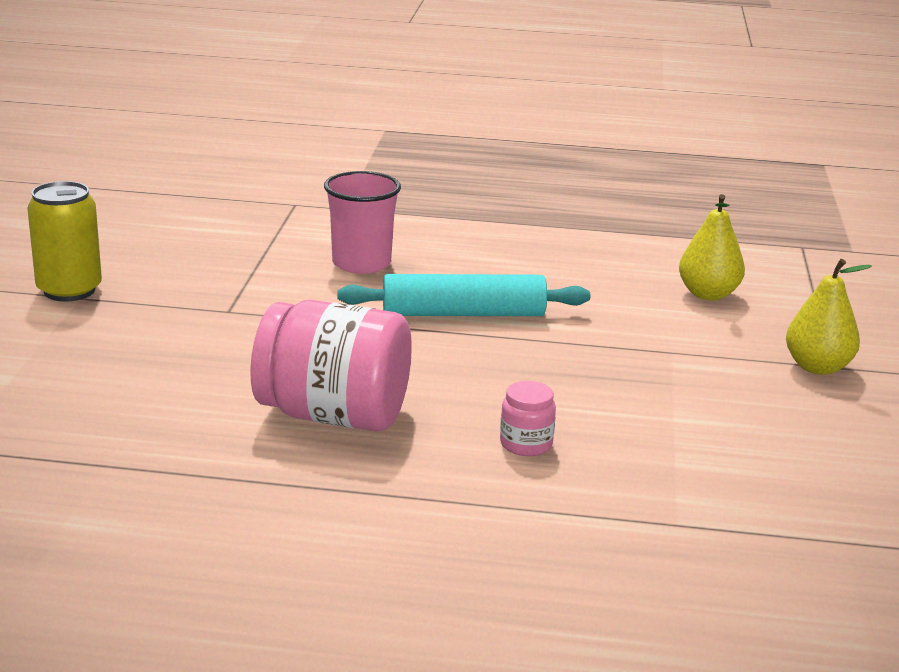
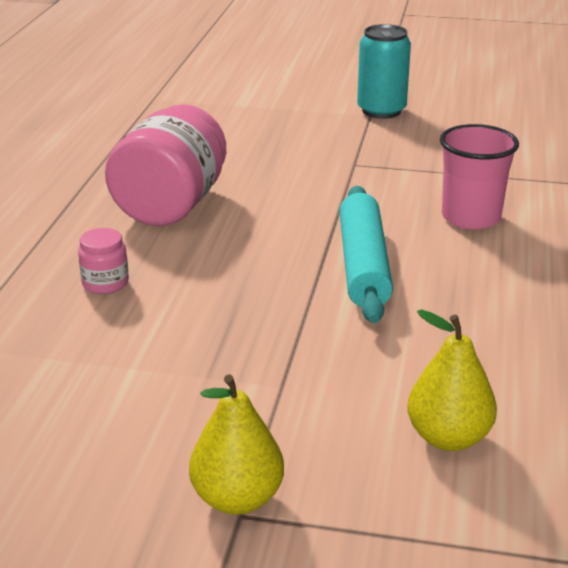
camera: 95 degrees right, 5 degrees up
(69, 290) = (381, 111): yellow can -> turquoise can

